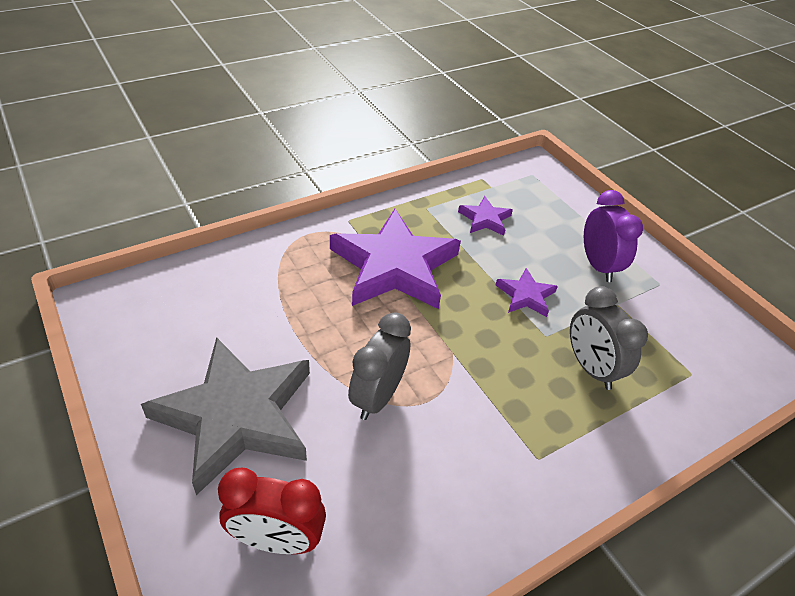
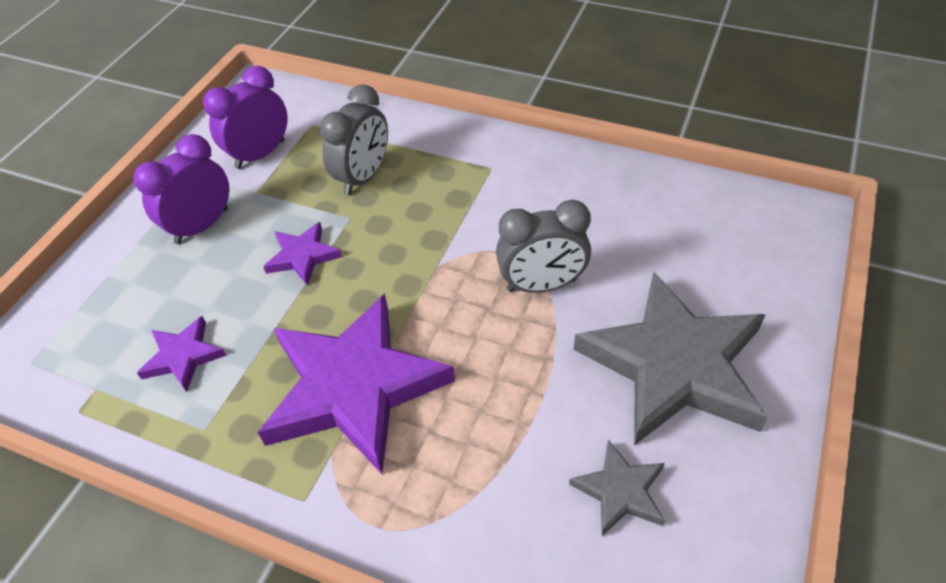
camera: 120 degrees left, 5 degrees up
(206, 325) = (620, 491): none -> grey star
(276, 540) = (720, 259): red clock -> none
(666, 325) = (260, 154): none -> purple clock

